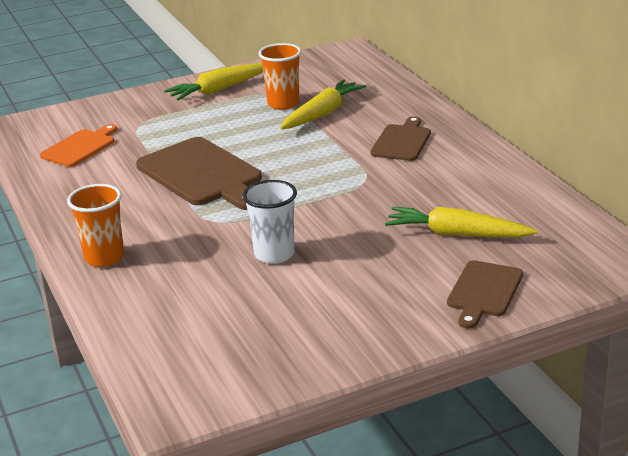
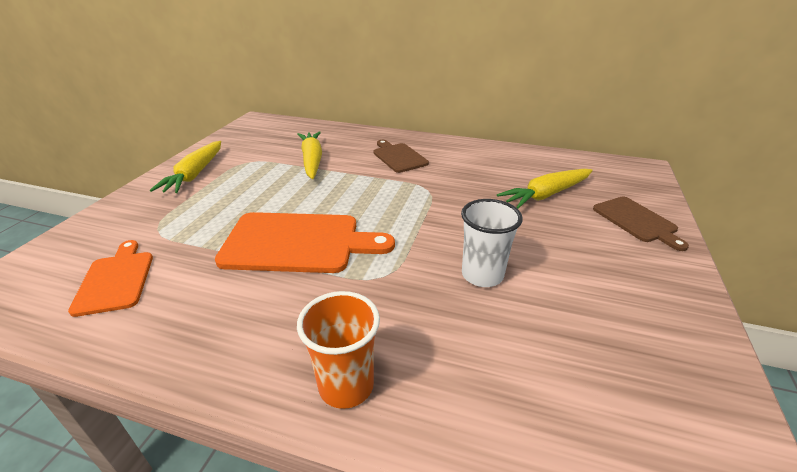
camera: 50 degrees left, 5 degrees up
(202, 174) = (298, 243): brown cutting board -> orange cutting board
(283, 104) = (269, 165): orange cup -> none

